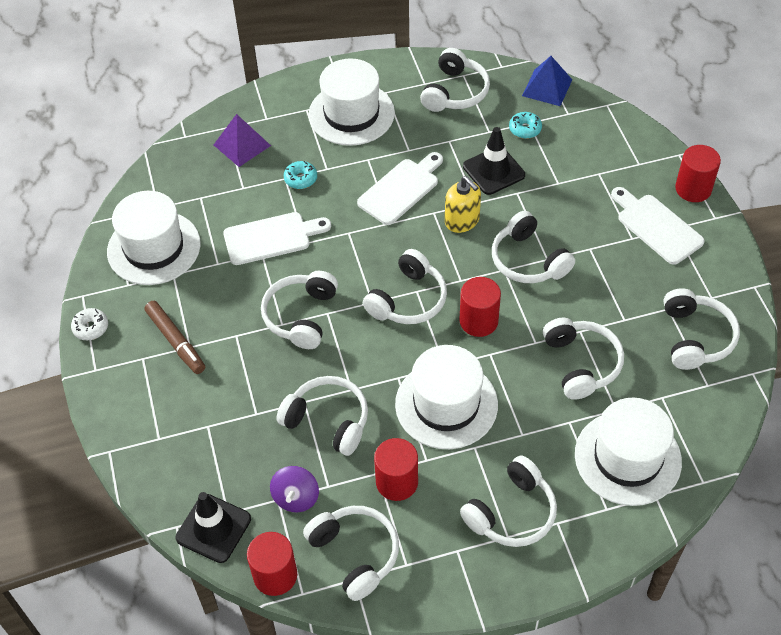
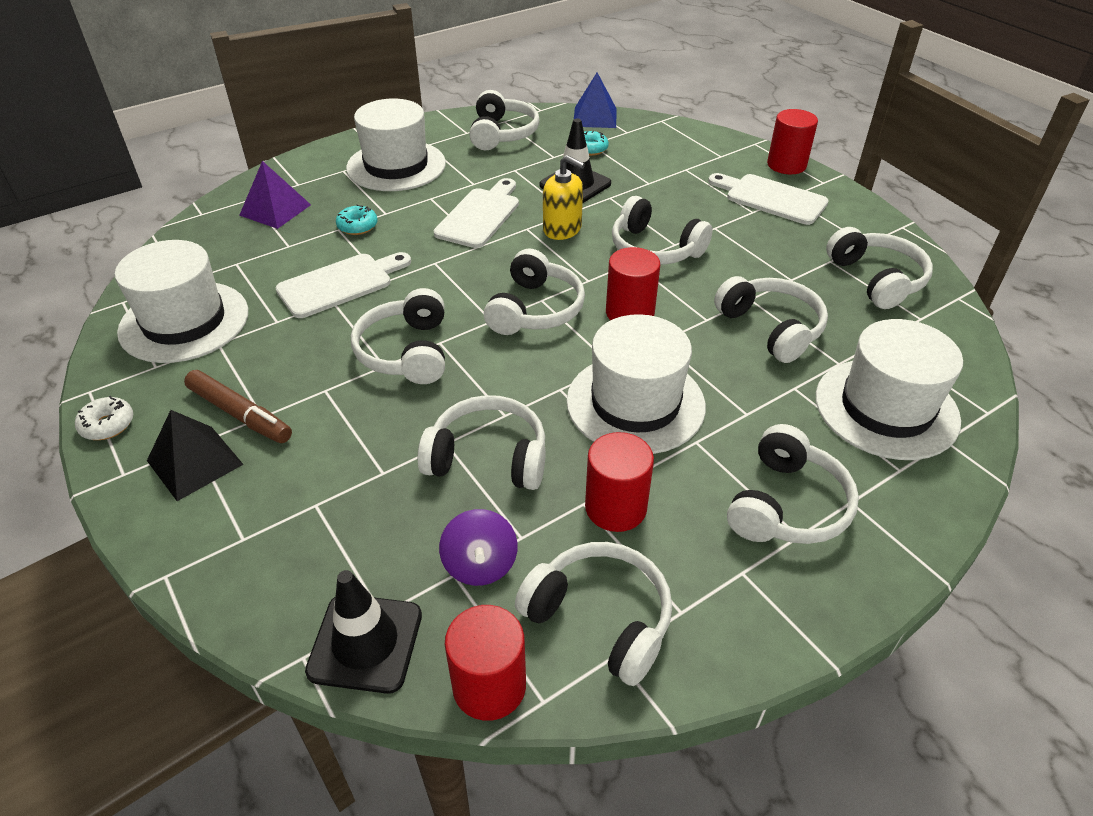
camera: 20 degrees left, 10 degrees down
(140, 373) = (194, 462): none -> black pyramid

